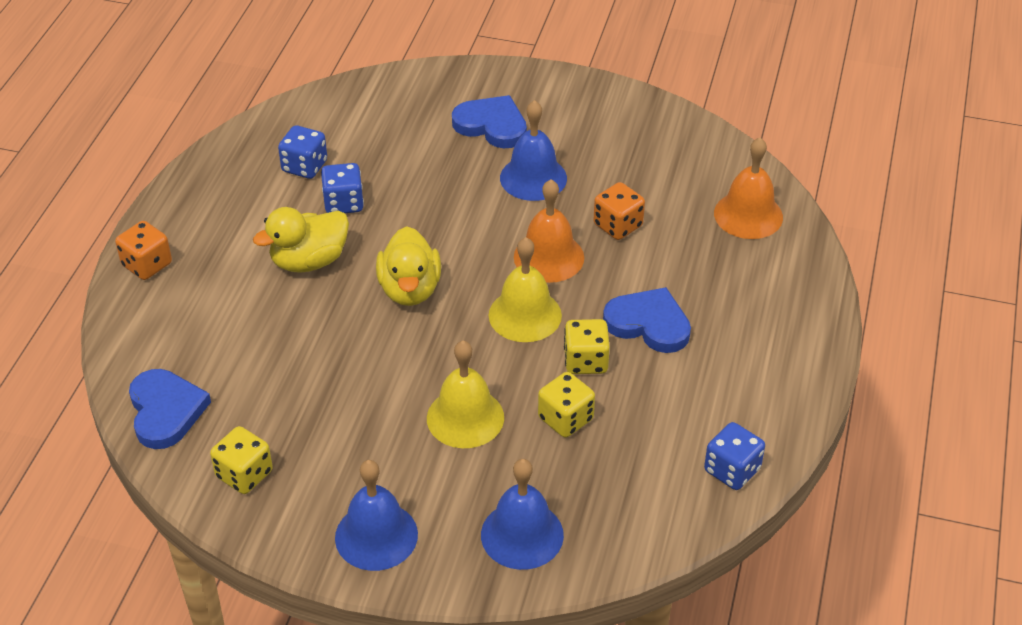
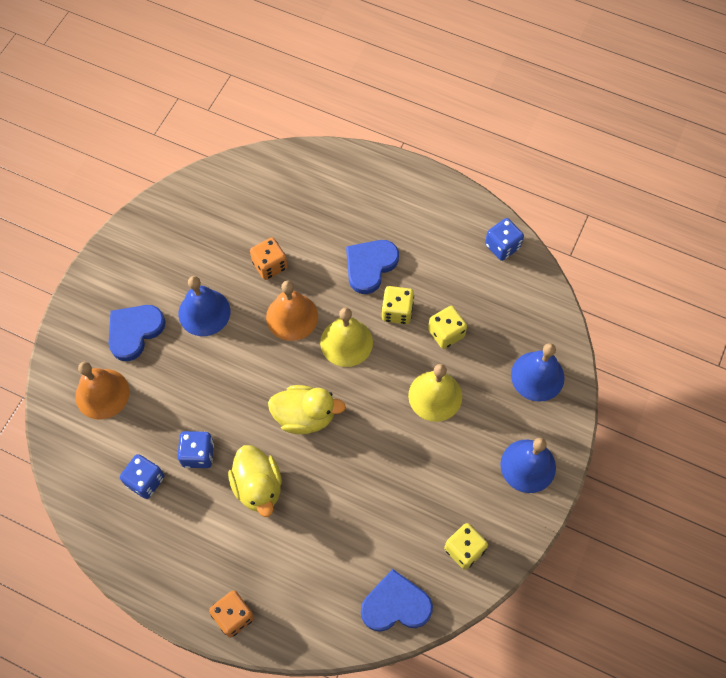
camera: 80 degrees left, 20 degrees up
(748, 215) = (279, 182): orange bell -> orange bell (102, 394)

